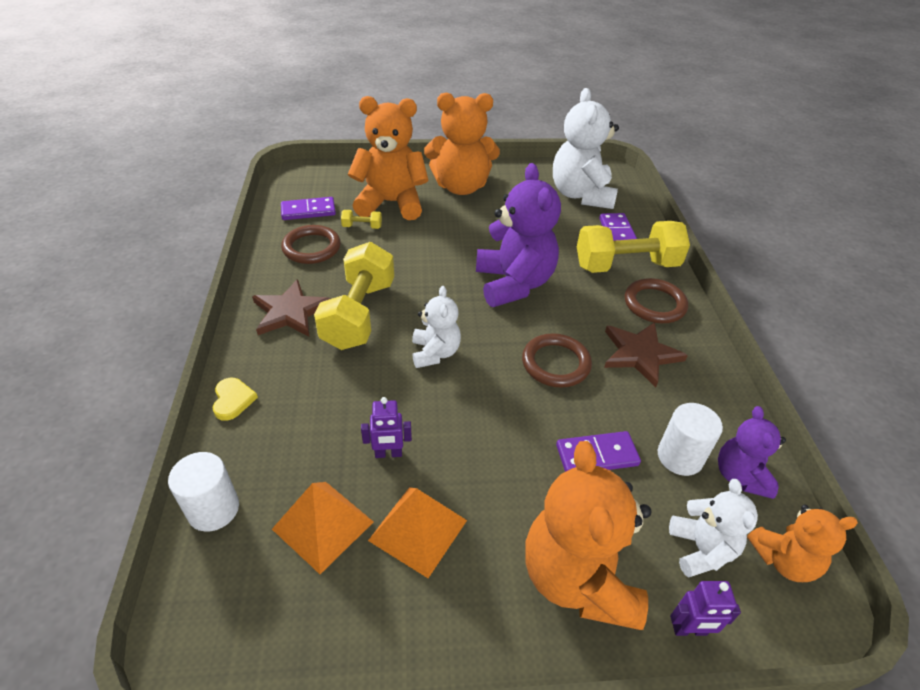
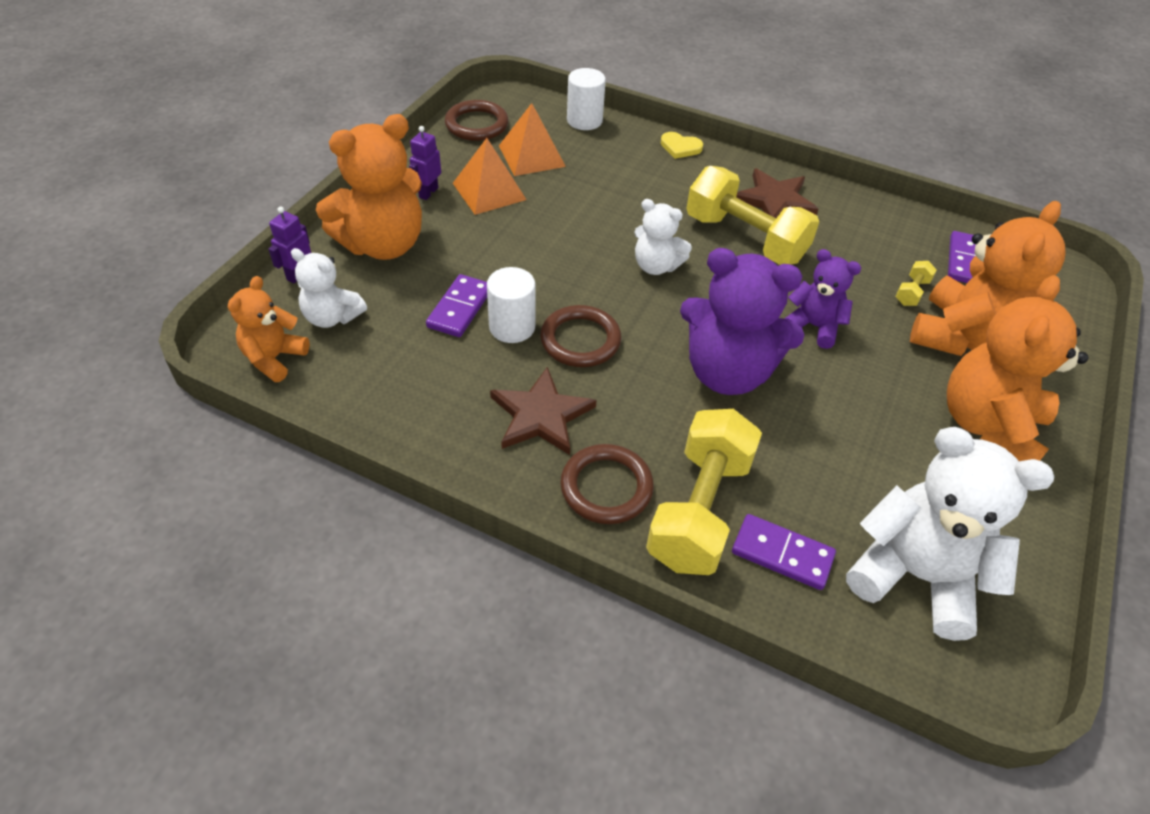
camera: 120 degrees right, 5 degrees up
(311, 248) = (882, 242): brown ring -> brown ring (476, 124)
(388, 453) = (564, 200): purple robot -> purple robot (428, 192)
(578, 578) = (383, 244): orange teddy bear -> orange teddy bear turned 120 degrees clockwise
(680, 457) = (408, 360): white cylinder -> white cylinder (512, 327)
(740, 476) = (353, 388): purple teddy bear -> purple teddy bear (814, 326)

